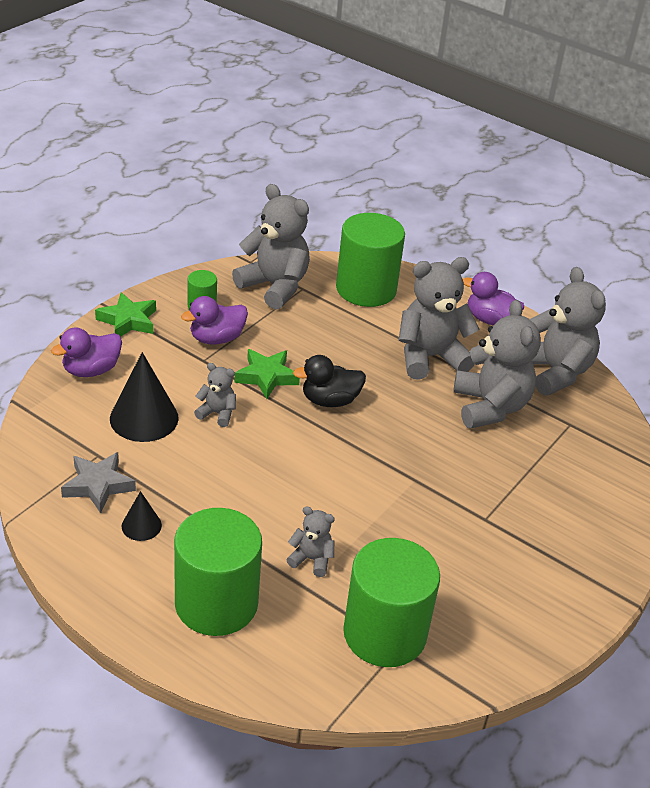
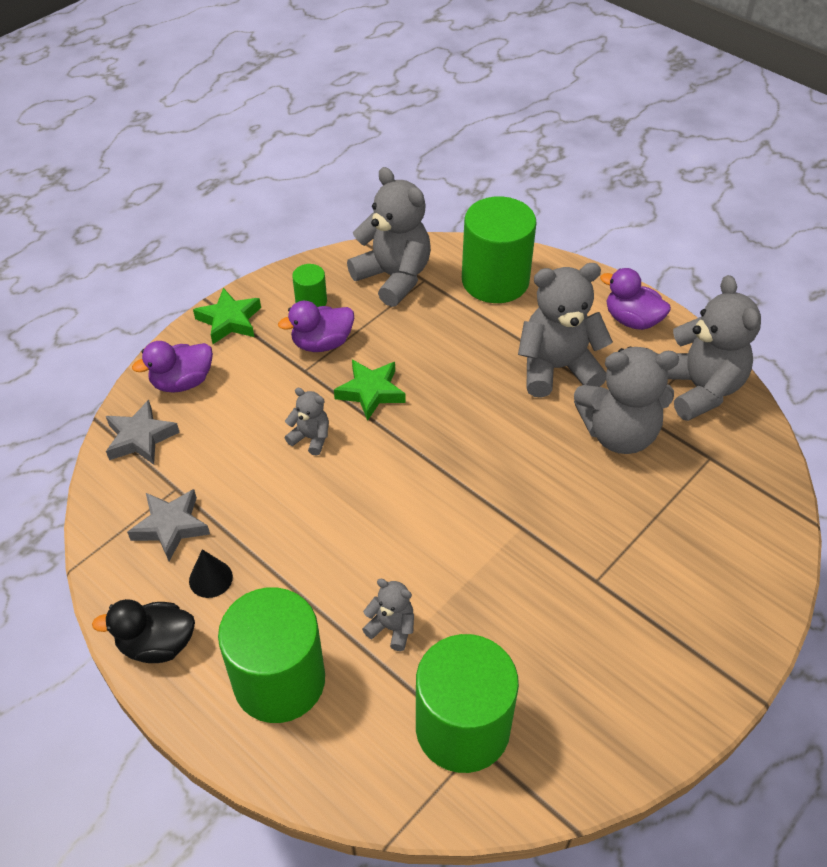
camera: 10 degrees right, 10 degrees up
(59, 415) = (140, 438): none -> grey star
(144, 418) = (231, 443): black cone -> none
(330, 400) = (437, 423): black duck -> black duck (157, 644)
(490, 407) = (619, 434): grey teddy bear -> grey teddy bear turned 90 degrees clockwise

